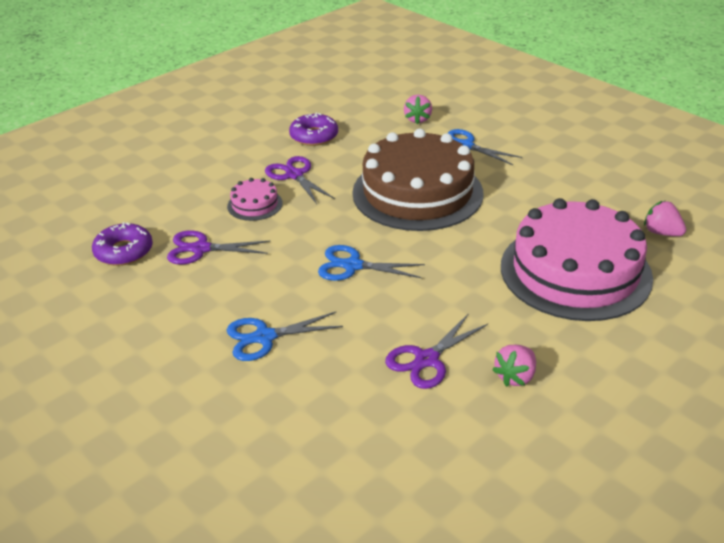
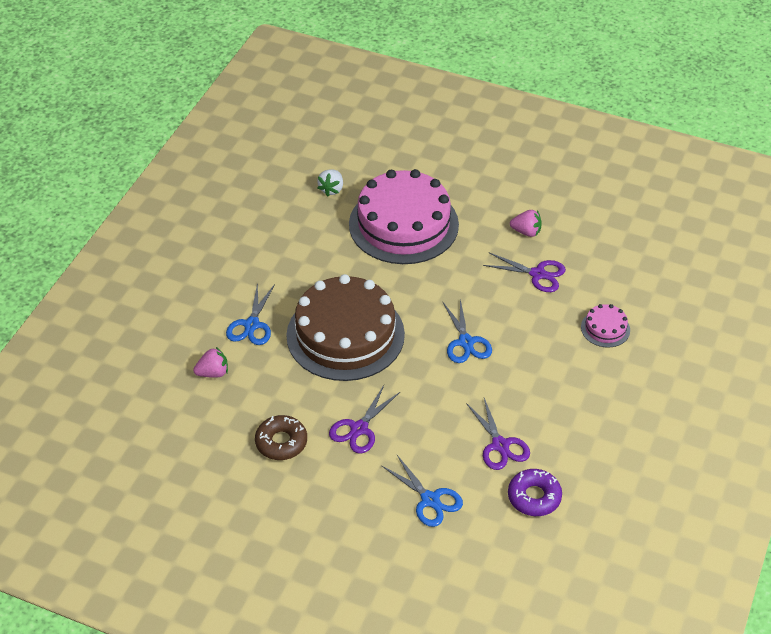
camera: 115 degrees left, 10 degrees up
(255, 204) = (420, 437): pink cake -> pink cake (605, 328)
(264, 337) = (570, 361): blue scissors -> blue scissors (430, 500)
(314, 136) = (281, 442): purple donut -> brown donut
(661, 233) = (331, 189): pink strawberry -> white strawberry

